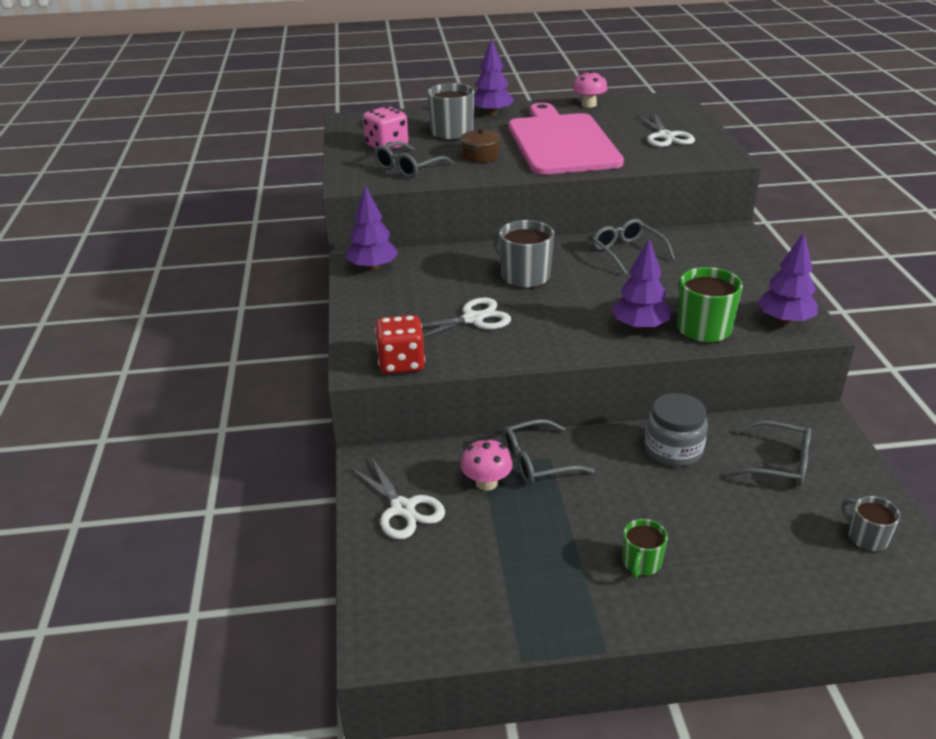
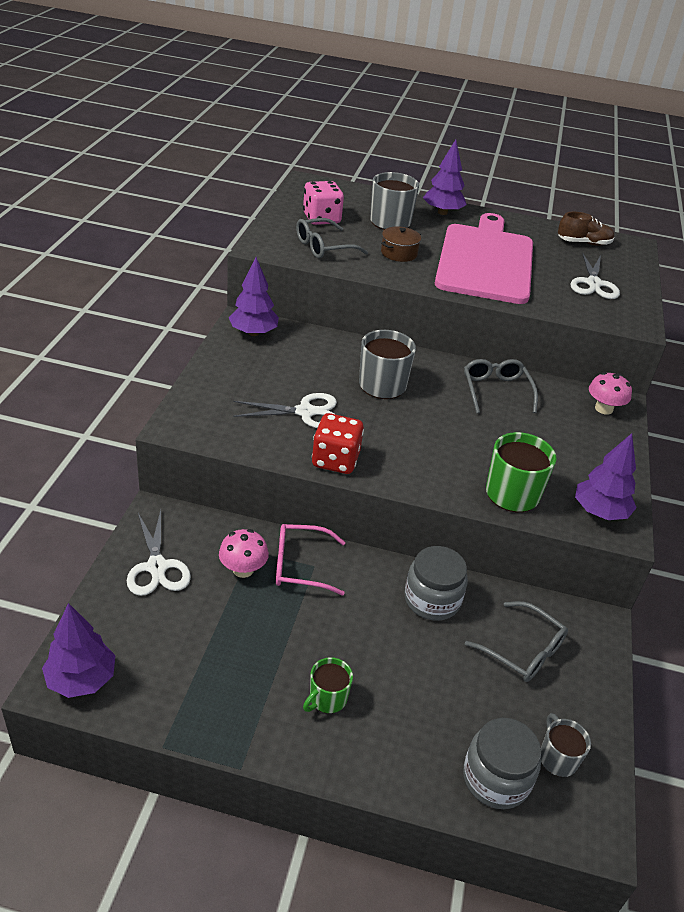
camera: 15 degrees right, 5 degrees up
(401, 363) = (213, 434): red dice -> red dice (335, 460)
(537, 461) = (300, 566): grey glasses -> pink glasses
(589, 104) = (543, 228): pink mushroom -> pink mushroom (603, 408)
(632, 108) = (583, 243): none -> brown shoe
(639, 327) = (452, 471): purple tree -> purple tree (81, 679)
(829, 573) = (496, 778): none -> grey jar

